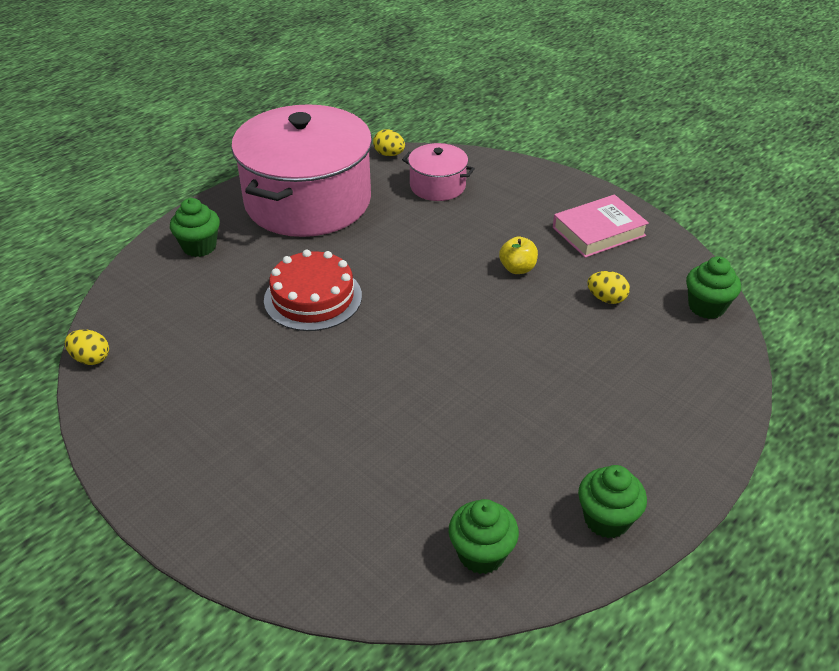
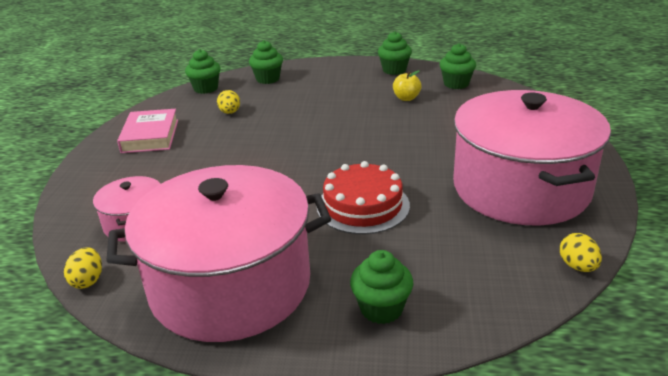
camera: 125 degrees left, 10 degrees down
(203, 409) = (520, 188): none -> pink pot
(517, 268) = (228, 147): yellow apple -> yellow apple (406, 98)
(598, 231) = (150, 136): pink book -> pink book turned 60 degrees clockwise
(693, 370) = (268, 79): none -> green cupcake

